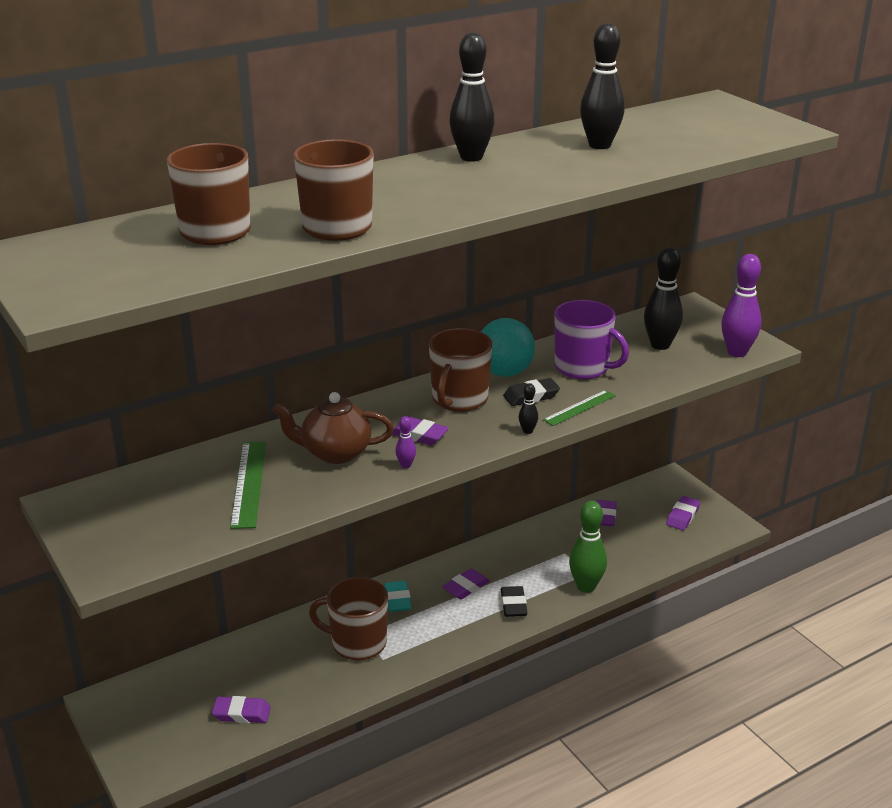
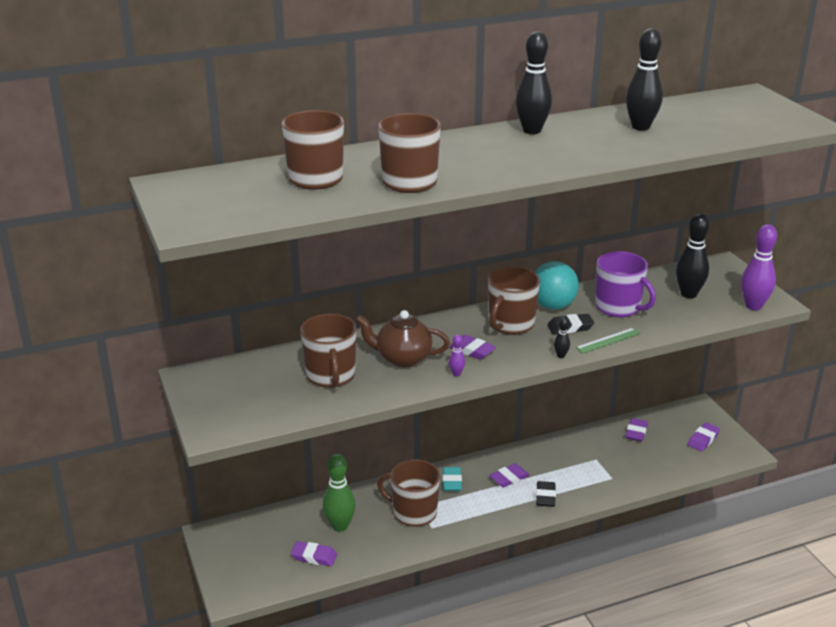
camera: 10 degrees right, 0 degrees up
(248, 483) = (331, 376): green ruler -> brown mug
(586, 586) = (609, 489): green bowling pin -> green bowling pin (340, 526)

